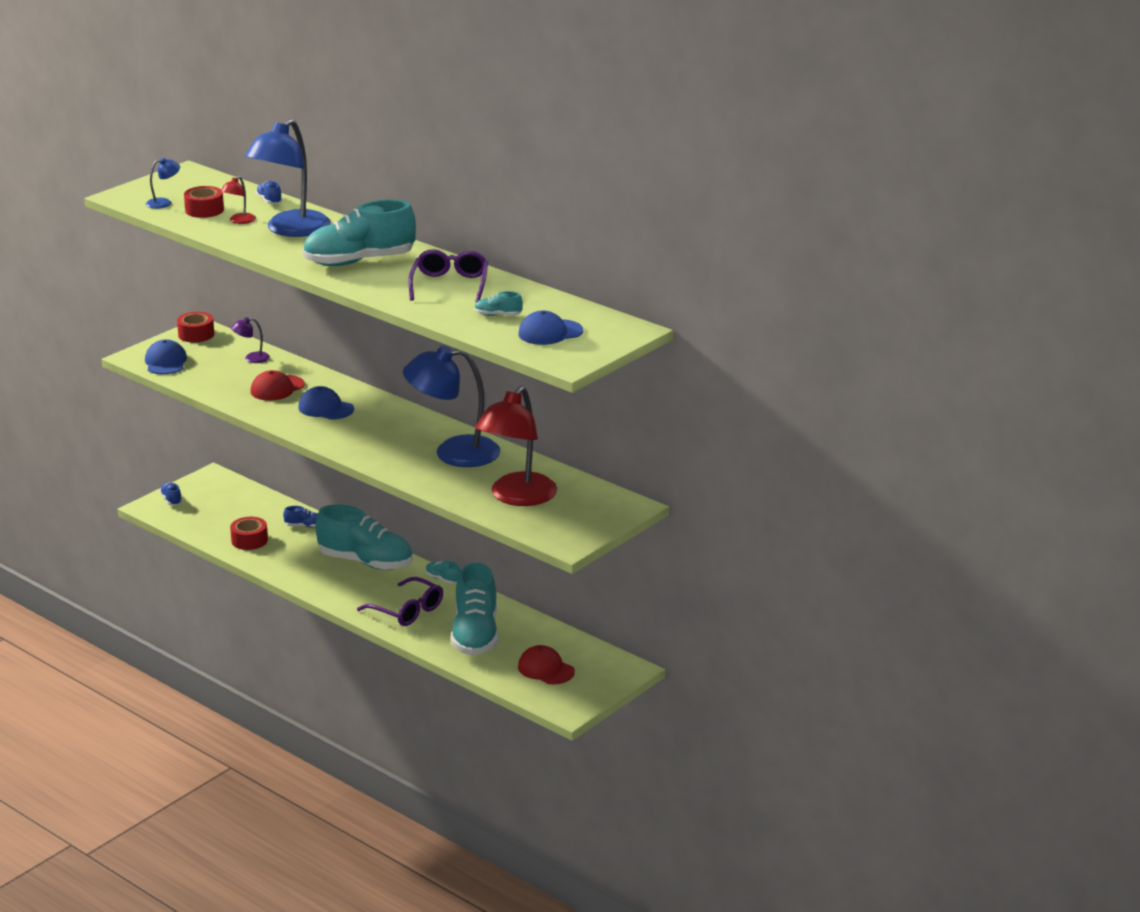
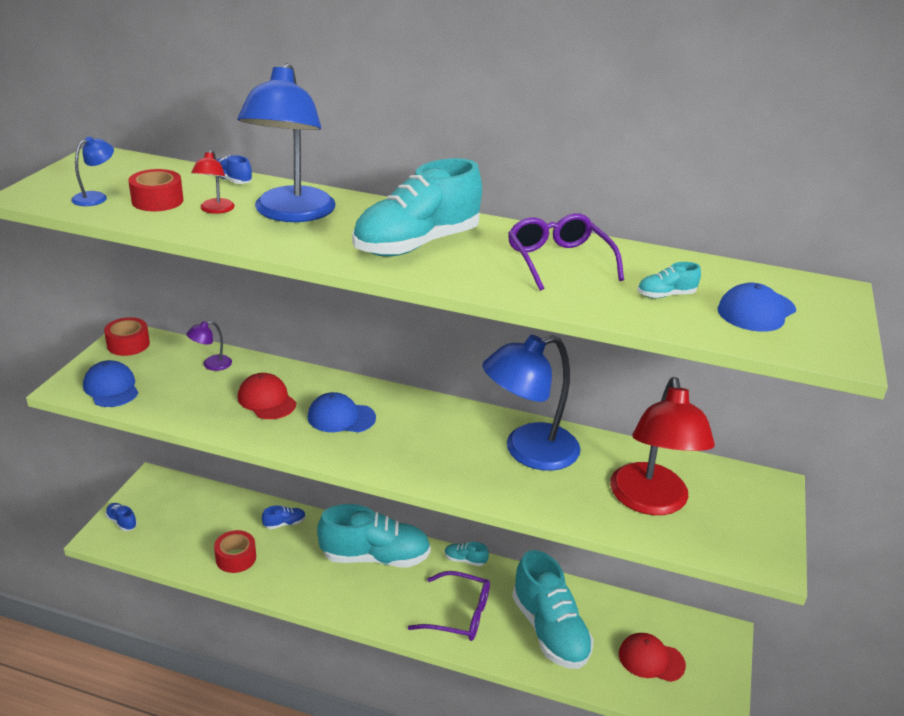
camera: 25 degrees left, 5 degrees up
(277, 388) = (266, 400): red cap -> red cap turned 120 degrees clockwise

